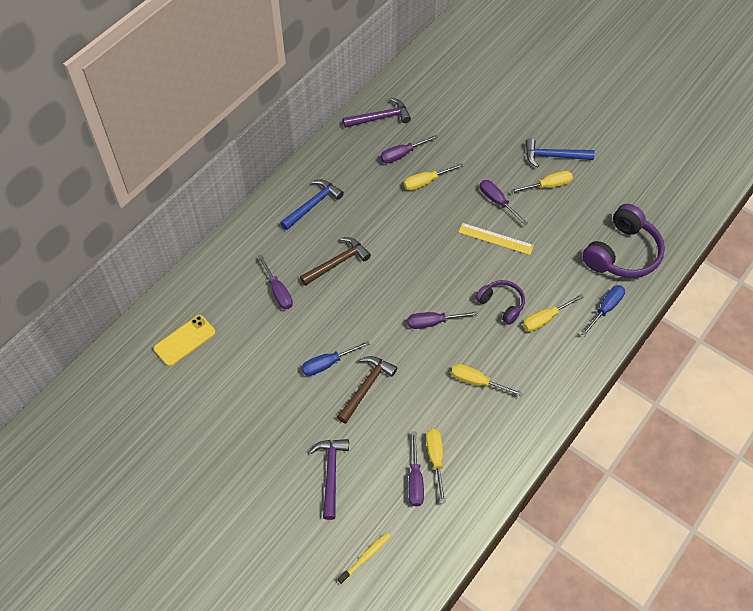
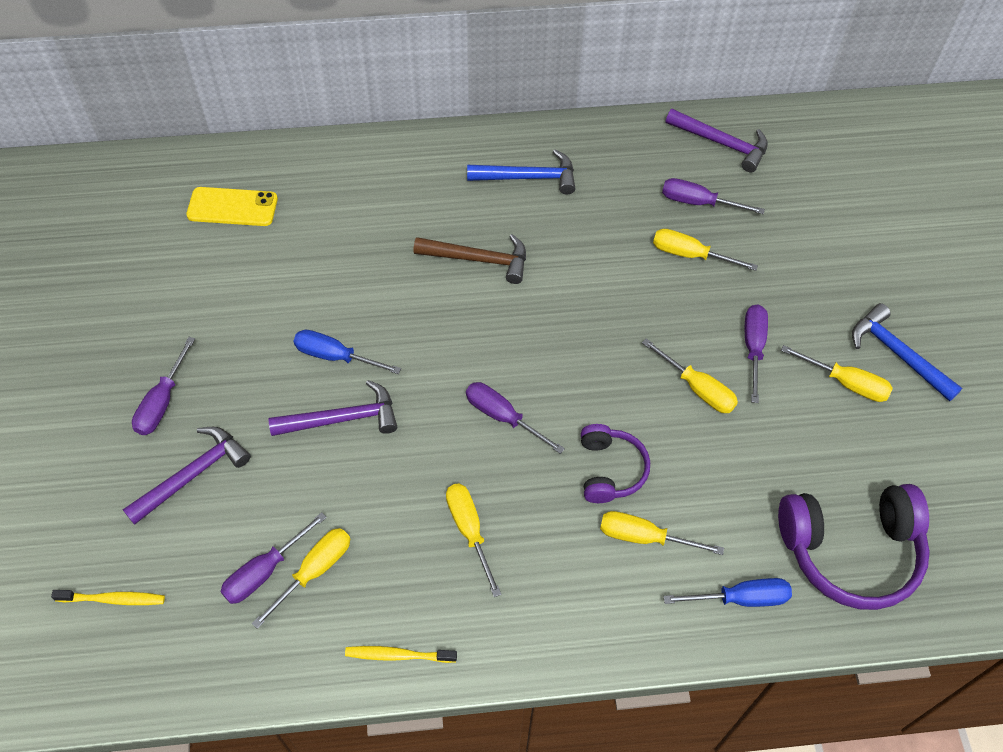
camera: 45 degrees right, 0 degrees up
(278, 291) = (381, 236): purple screwdriver -> purple screwdriver (162, 402)
(366, 387) = (342, 418): brown hammer -> purple hammer
(496, 238) = (697, 388): yellow ruler -> yellow screwdriver
(509, 457) = (398, 655): none -> yellow toothbrush

